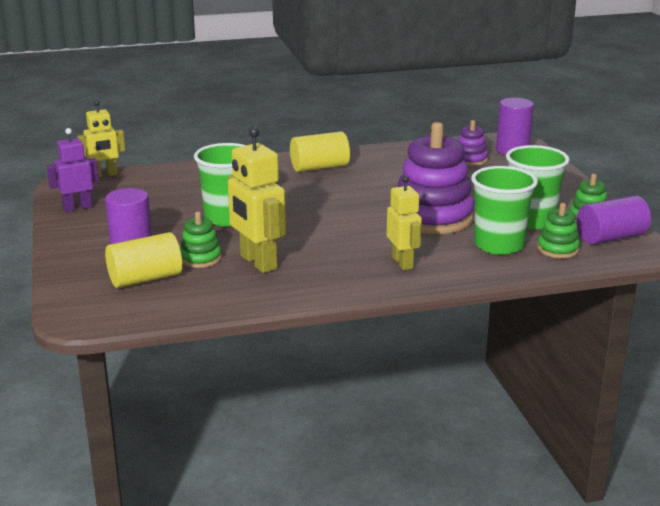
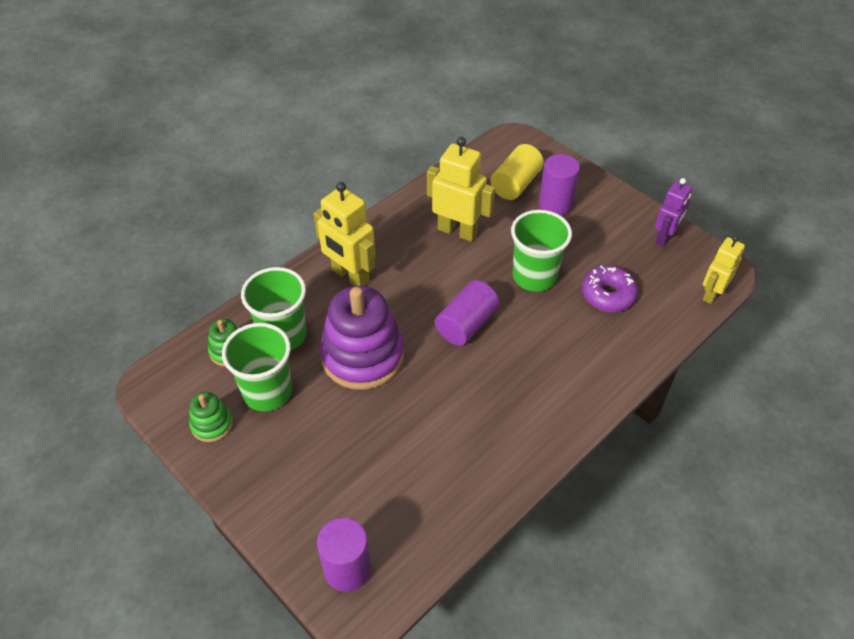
camera: 150 degrees right, 25 degrees up
(184, 194) = (608, 295): none -> purple donut
(200, 258) = (502, 218): green stacking toy -> none
(319, 167) = (536, 406): yellow cylinder -> none
(403, 263) = (350, 276): yellow robot -> yellow robot, size x1.52
(470, 160) = (387, 511): purple stacking toy -> none
(611, 237) = (183, 393): purple cylinder -> purple cylinder (466, 324)

